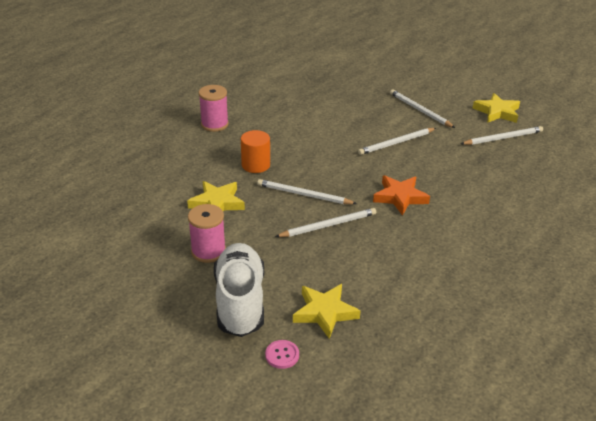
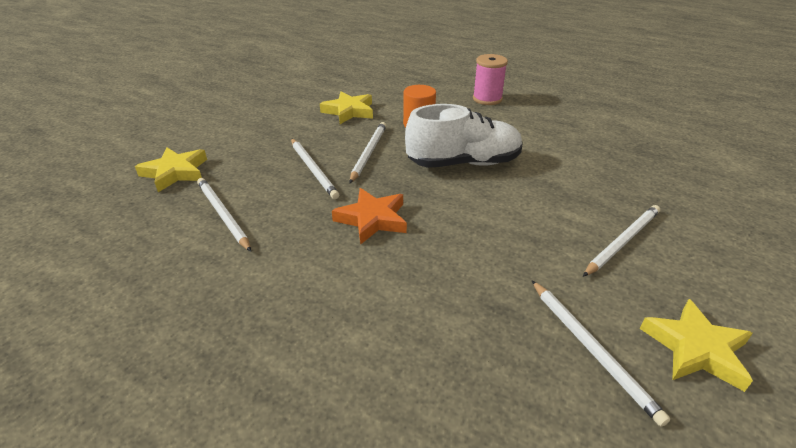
camera: 85 degrees right, 0 degrees up
(208, 251) = (277, 114): pink spool -> none
(240, 302) = (206, 132): white shoe -> white shoe (464, 163)
(282, 355) = (131, 154): pink button -> none
(396, 143) = (508, 216): white pencil -> white pencil (223, 215)

